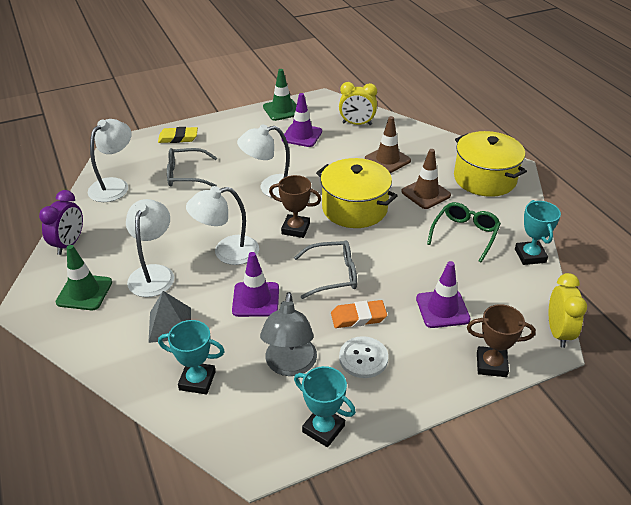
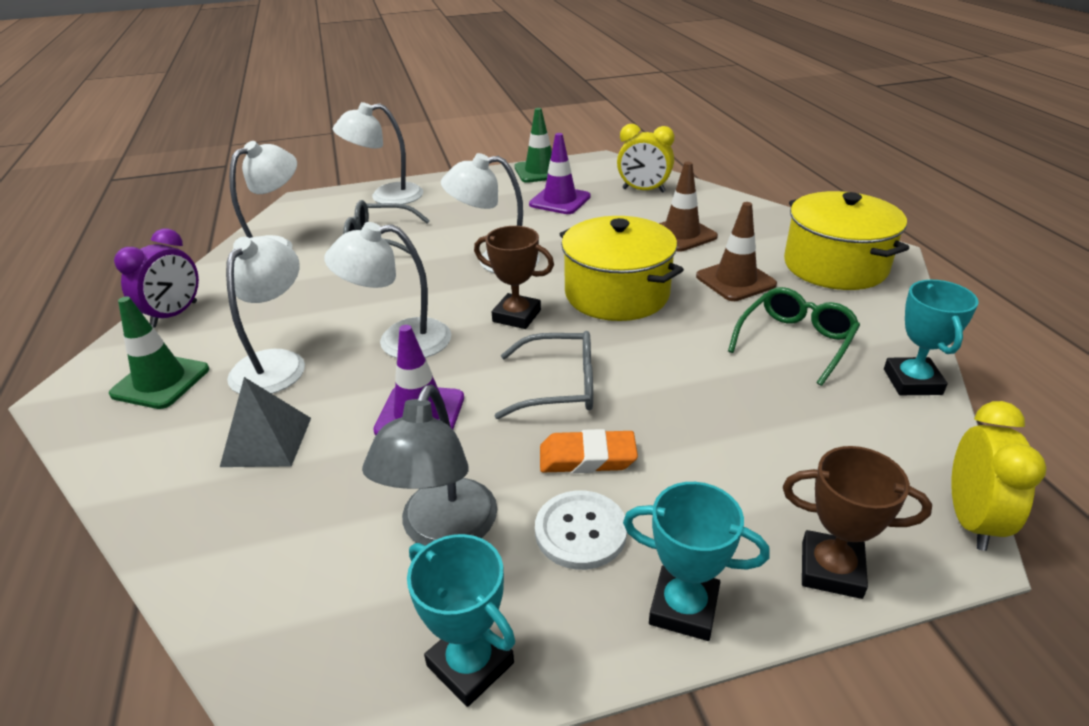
camera: 10 degrees right, 5 degrees down
(178, 138) = (386, 196): yellow eraser -> white lamp
(197, 380) = (271, 541): turquoise trophy -> turquoise trophy (684, 608)
(442, 309) = (743, 457): purple traffic cone -> none

